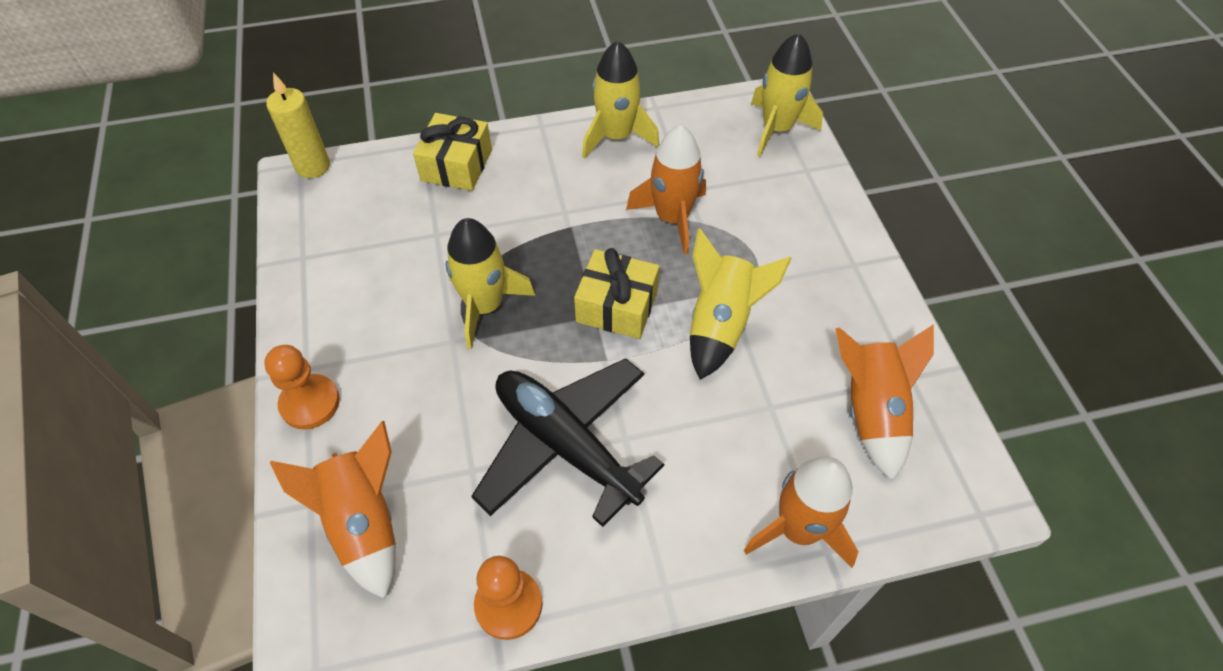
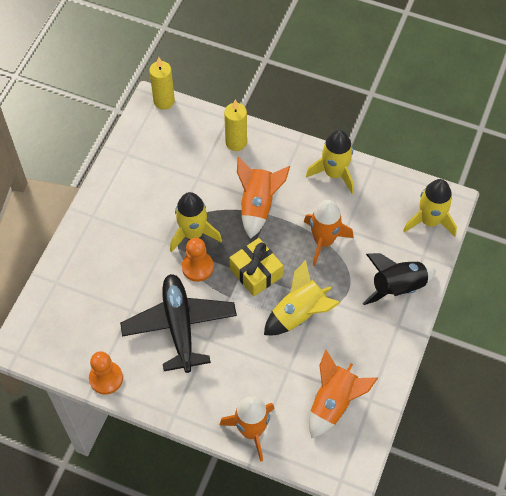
camera: 35 degrees right, 5 degrees up
(310, 403) = (84, 235): orange pawn -> orange pawn (197, 267)
(364, 523) = (72, 305): orange rocket -> orange rocket (258, 205)
(456, 165) = (236, 142): yellow gift -> yellow candle
(811, 221) = (397, 287): none -> black rocket

